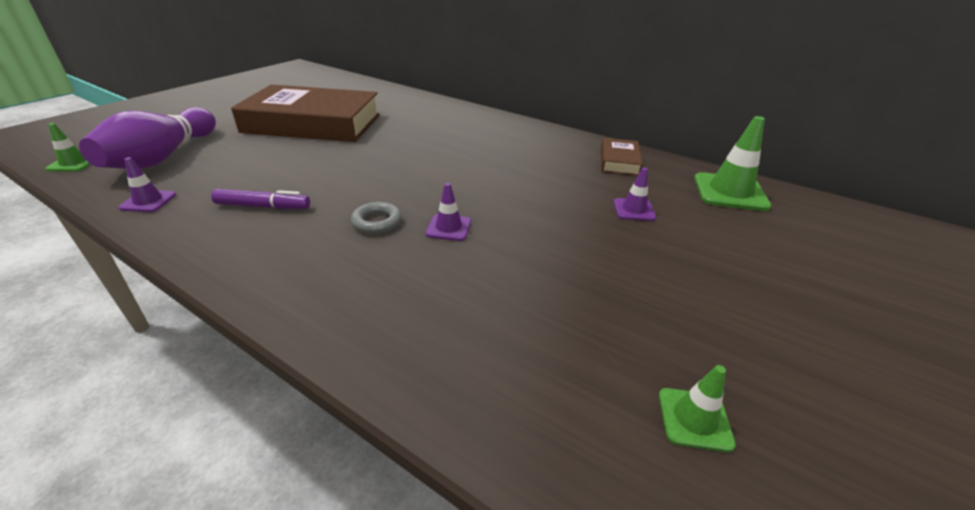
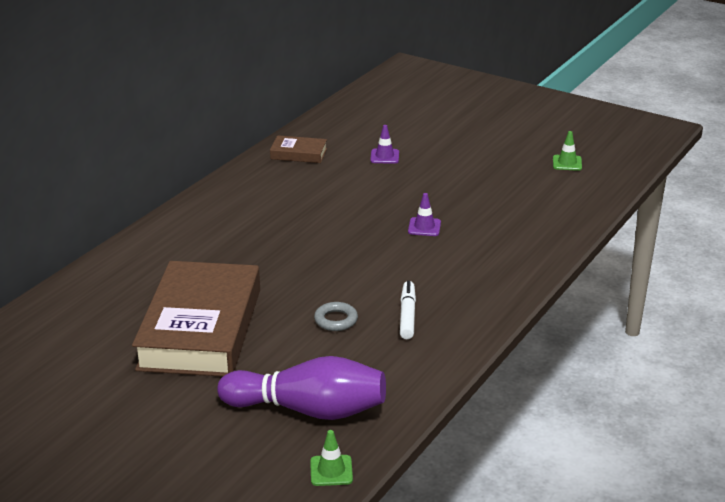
camera: 90 degrees left, 5 degrees down
(148, 201) = (409, 381): purple traffic cone -> none
(263, 206) = (407, 315): purple marker -> white marker
(377, 222) = (422, 257): grey ring -> grey ring (336, 320)
(730, 192) = (351, 119): green traffic cone -> none

